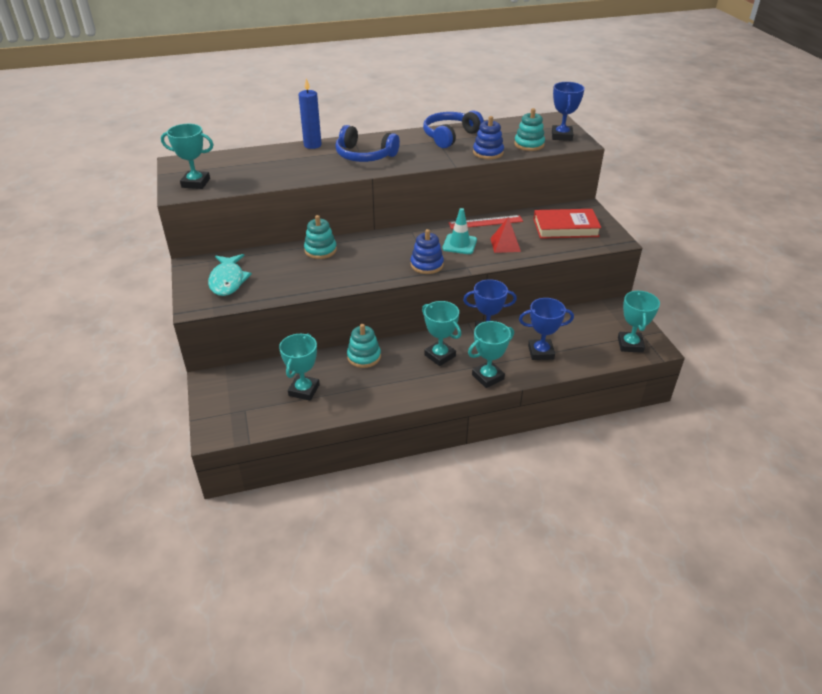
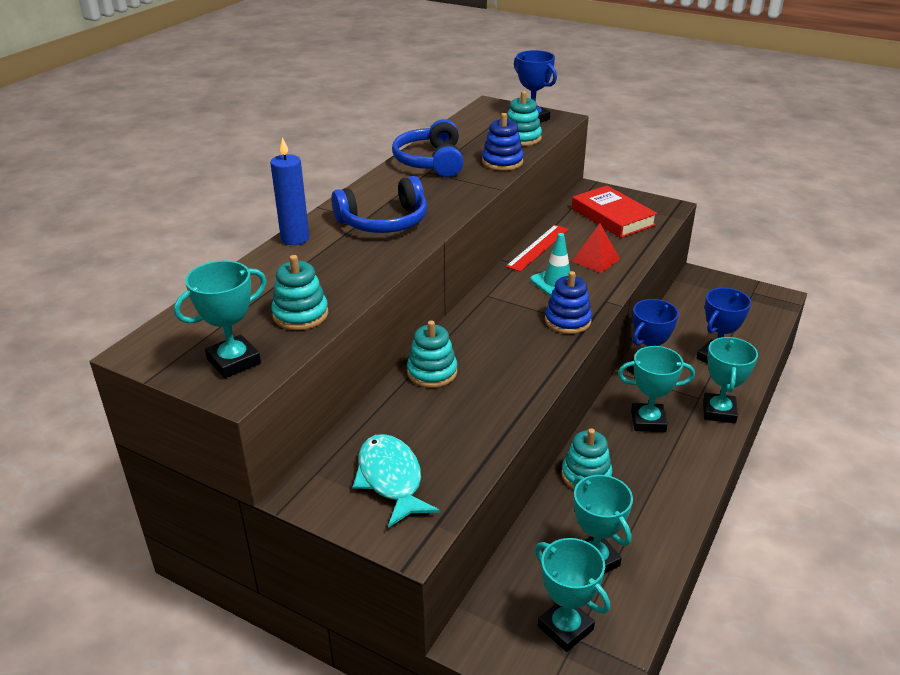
camera: 45 degrees left, 5 degrees down
(228, 280) = (391, 479): turquoise fish -> turquoise fish turned 150 degrees counterclockwise
(251, 178) = (300, 315): none -> turquoise stacking toy
(565, 228) = (612, 217): red book -> red book turned 75 degrees counterclockwise
(630, 345) = (760, 306): turquoise trophy -> turquoise trophy (565, 628)

